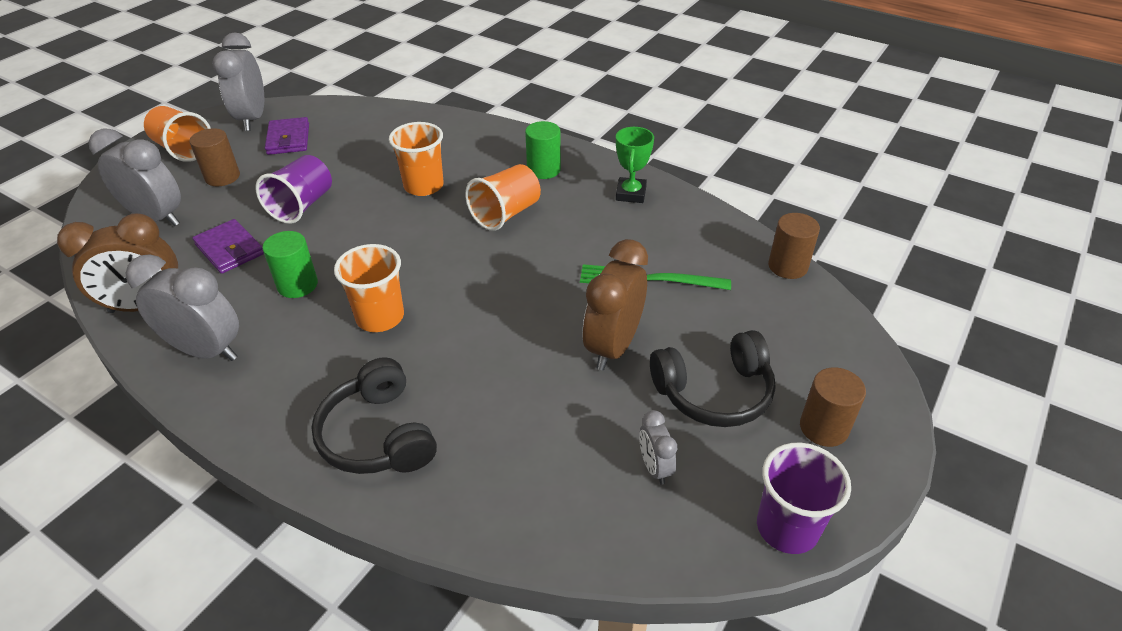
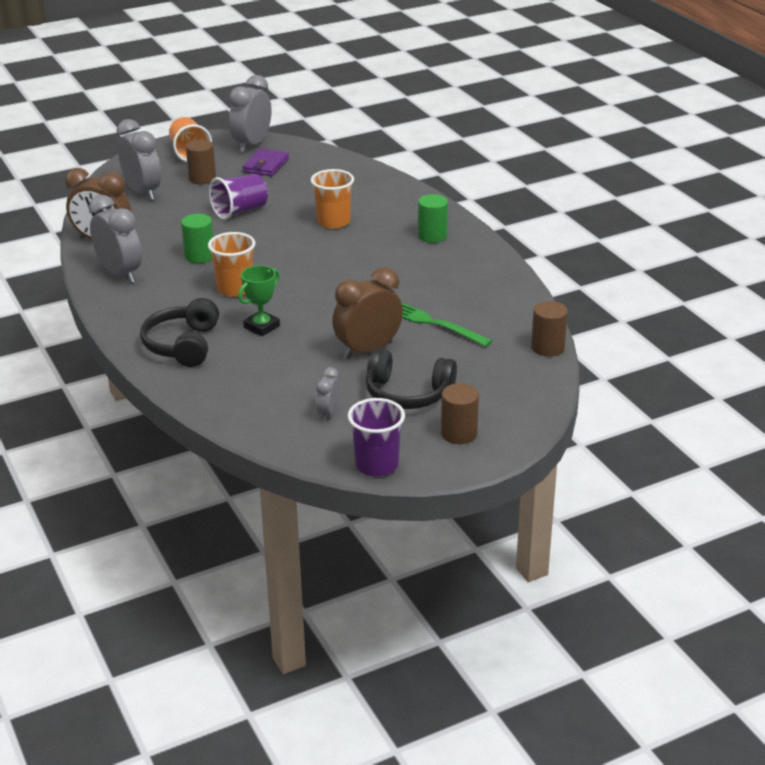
camera: 30 degrees right, 10 degrees down
(230, 249) = (174, 224): purple wallet -> none
(506, 214) = (375, 256): orange cup -> none
(631, 194) = (481, 270): green trophy -> green trophy (261, 327)

